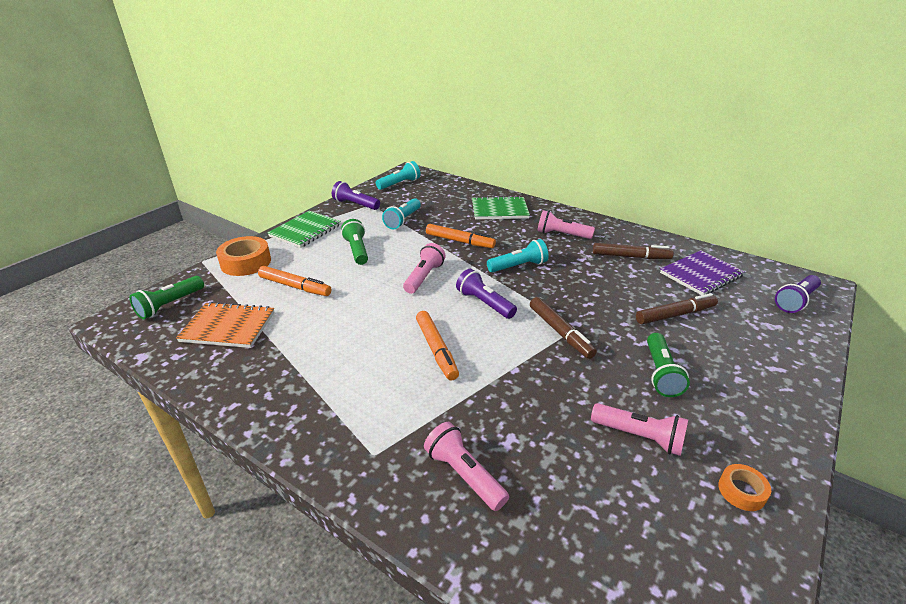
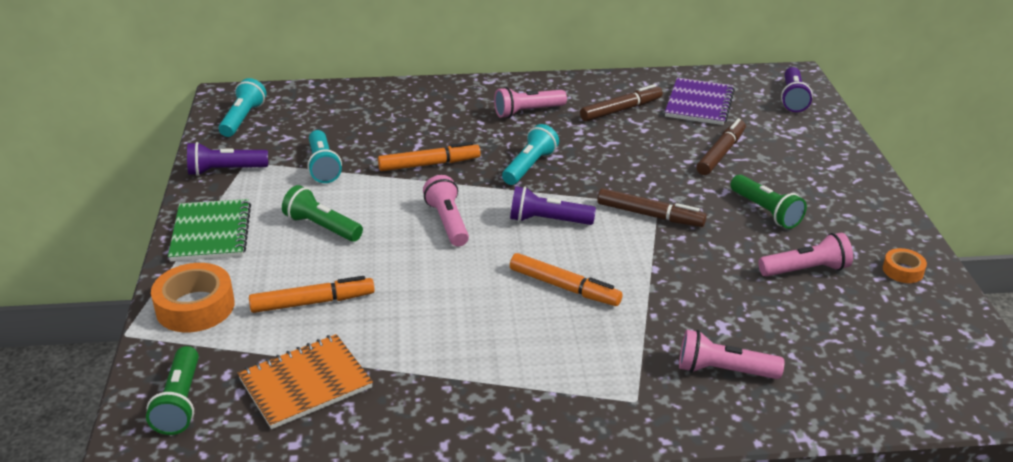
camera: 40 degrees left, 0 degrees up
(499, 210) = (422, 107): green notebook -> none

